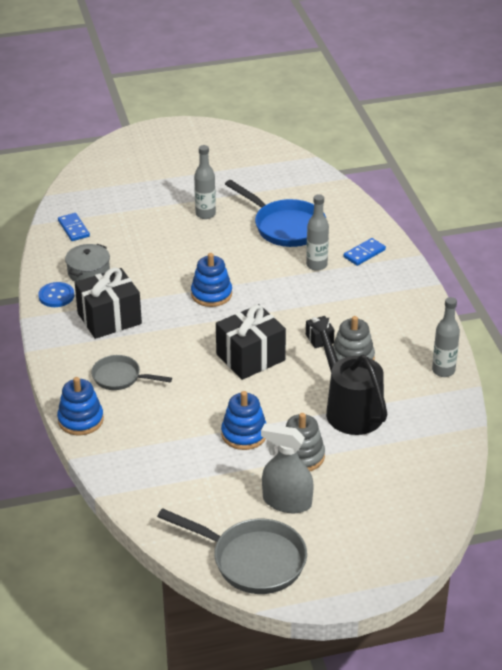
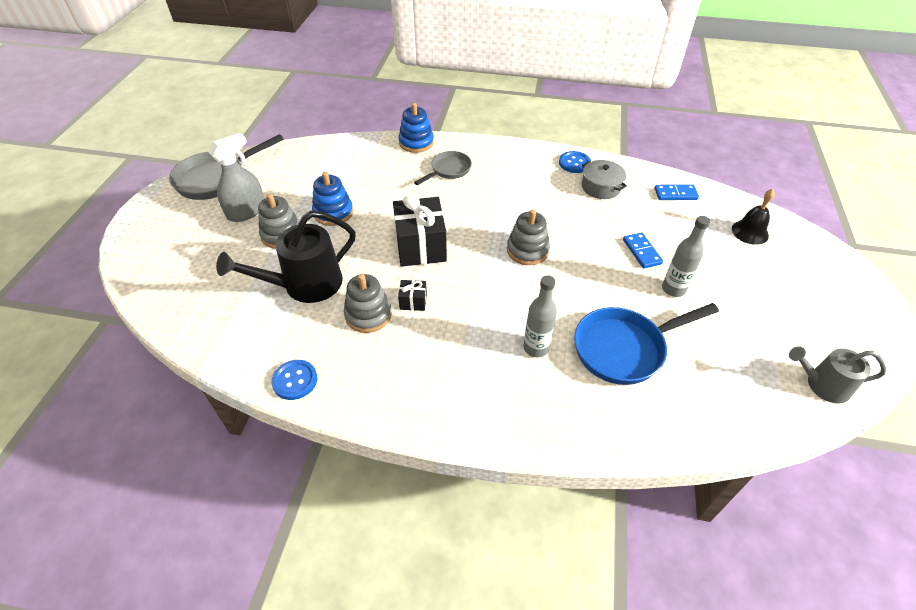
camera: 115 degrees right, 10 degrees up
(106, 186) = (750, 232): none -> black bell
(109, 318) = (527, 182): black gift -> none
(211, 294) = (527, 250): blue stacking toy -> grey stacking toy
(254, 149) = (822, 385): none -> grey watering can
(350, 409) = (305, 285): black watering can -> black watering can turned 150 degrees clockwise
(364, 253) = (537, 403): blue domino -> blue domino (641, 252)
(443, 370) = (295, 380): grey bottle -> blue button

